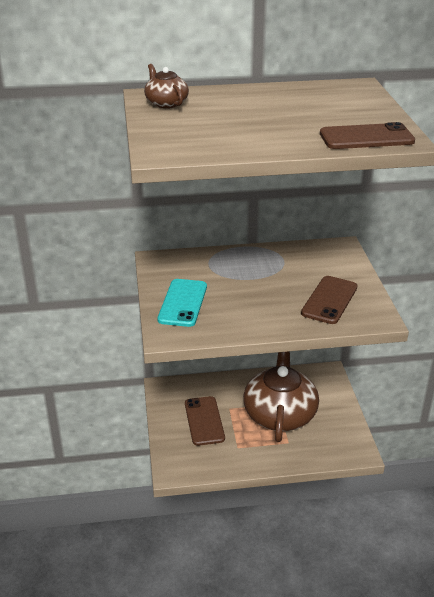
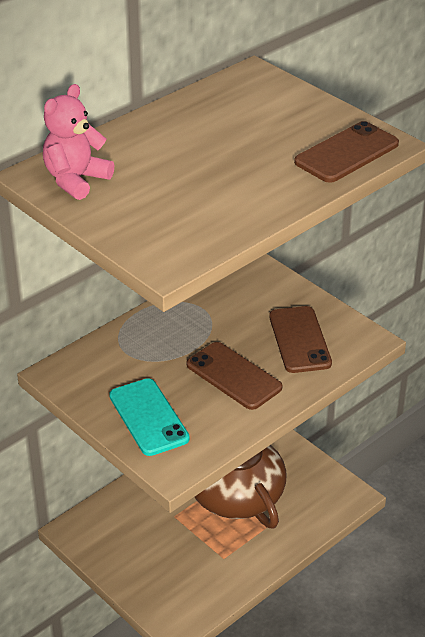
camera: 35 degrees left, 5 degrees up
(166, 103) = (76, 180): brown teapot -> pink teddy bear
(204, 421) = (159, 546): brown phone -> brown phone (233, 376)

